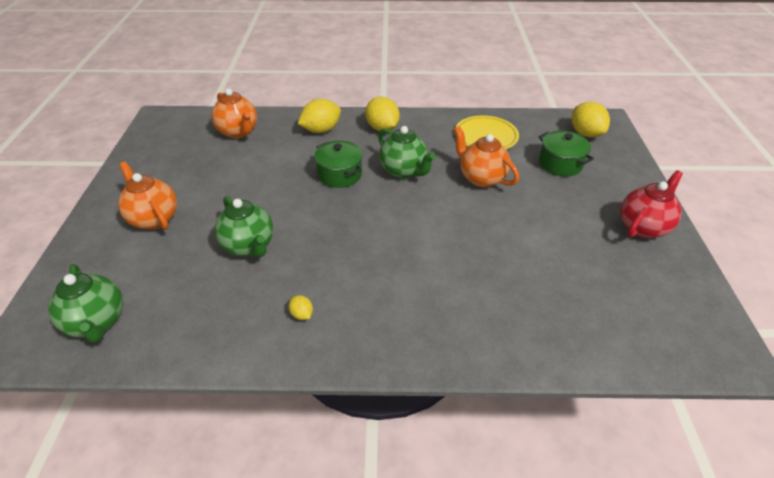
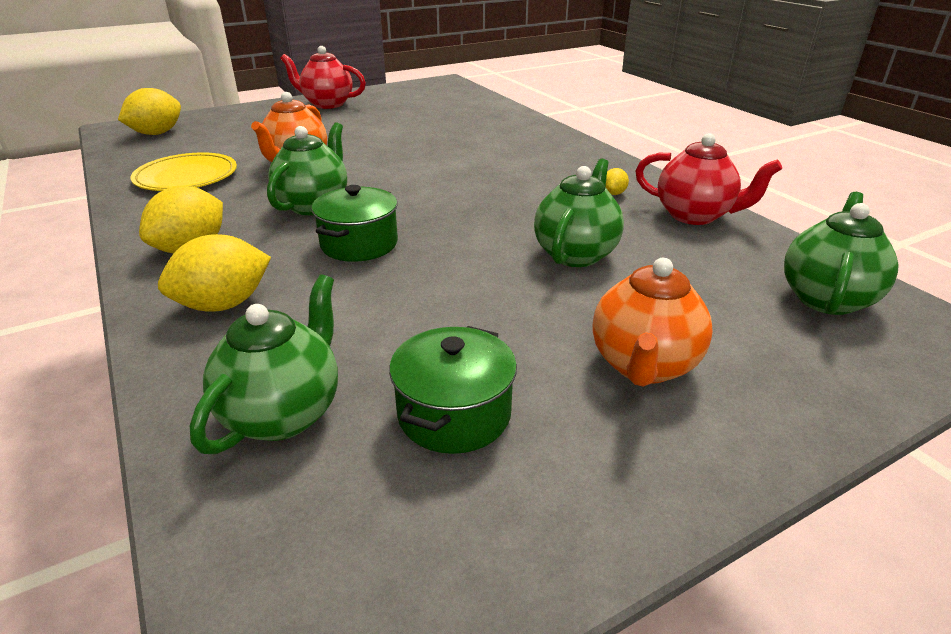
camera: 120 degrees left, 10 degrees down
(228, 338) = (694, 216): none -> red teapot
(238, 132) = (283, 413): orange teapot -> green teapot
(321, 130) = (224, 304): yellow lemon -> yellow lemon turned 60 degrees counterclockwise
(560, 164) = (237, 136): green pot -> green pot (454, 414)

